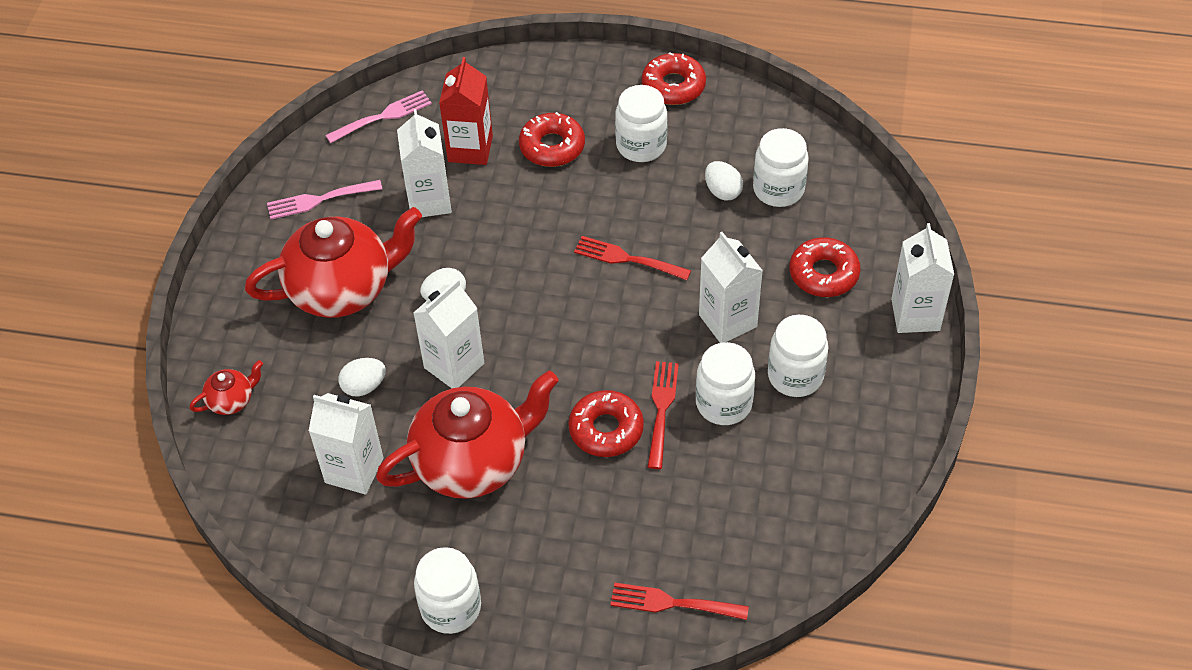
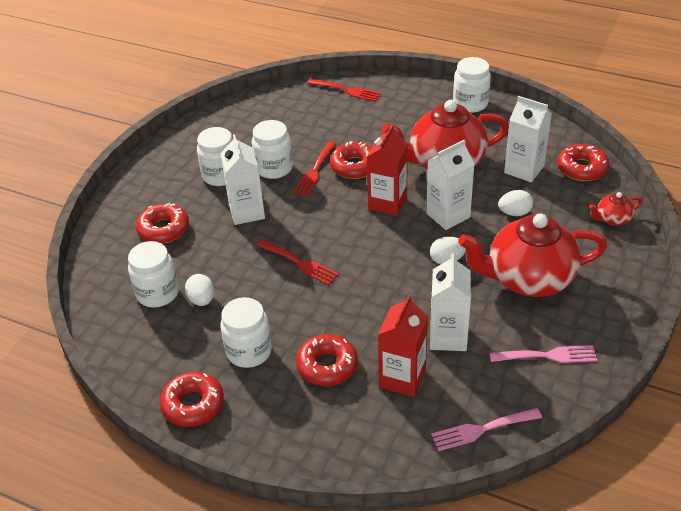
camera: 165 degrees left, 10 degrees down
(268, 488) = (582, 168): none -> red donut
(541, 371) = (387, 203): none -> red carton
(915, 315) = (121, 196): white carton -> none

